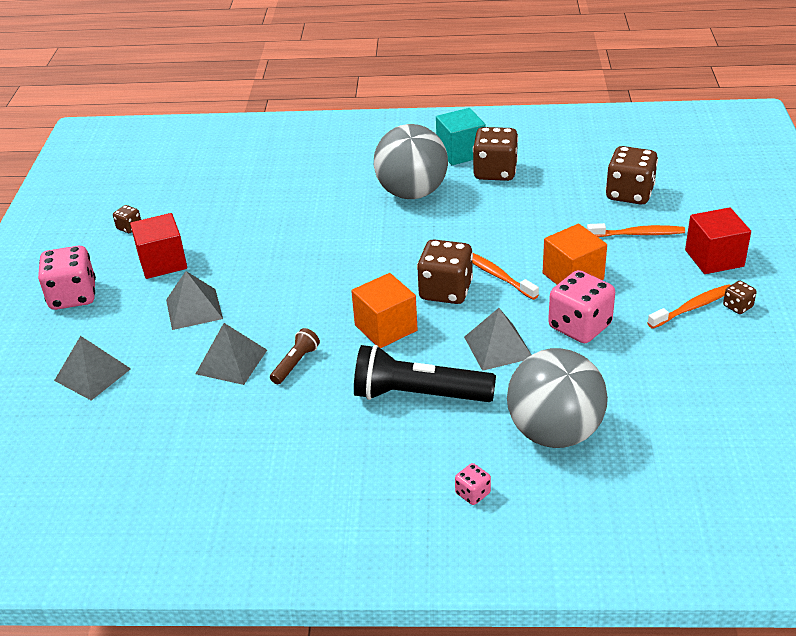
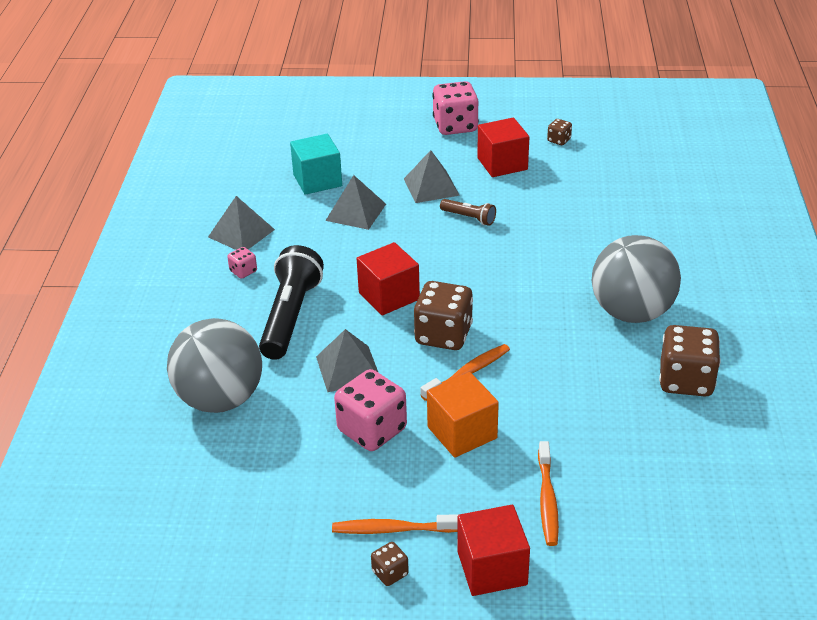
camera: 90 degrees right, 0 degrees up
(92, 374) = (352, 148): grey pyramid -> grey pyramid (241, 233)
(295, 363) = (347, 245): brown flashlight -> brown flashlight (469, 218)
(386, 328) = (389, 296): orange cube -> red cube
(460, 152) = (730, 352): turquoise cube -> turquoise cube (317, 180)
(472, 493) = (163, 345): pink dice -> pink dice (243, 271)
(629, 194) = (643, 503): brown dice -> none
(692, 307) = (393, 529): orange toothbrush -> orange toothbrush turned 120 degrees clockwise

